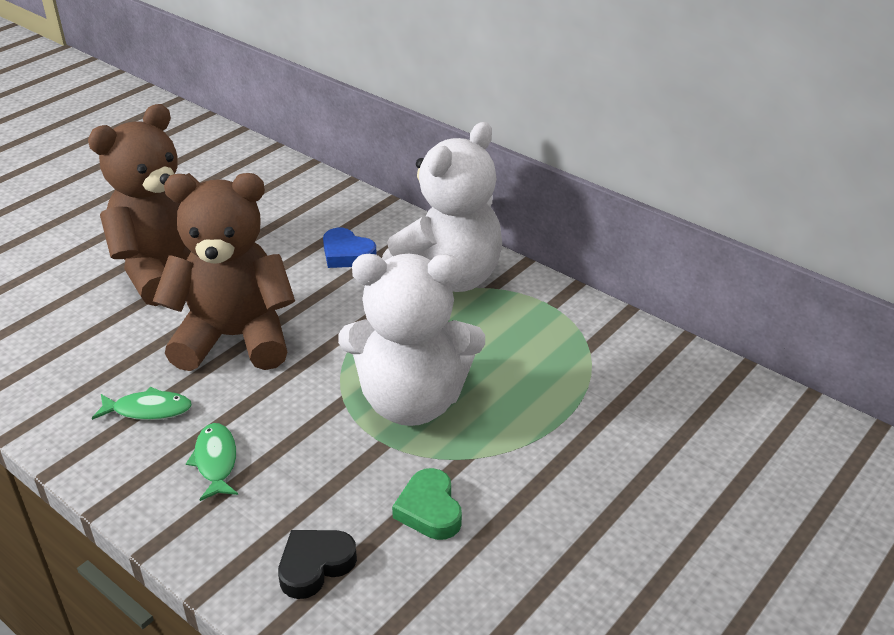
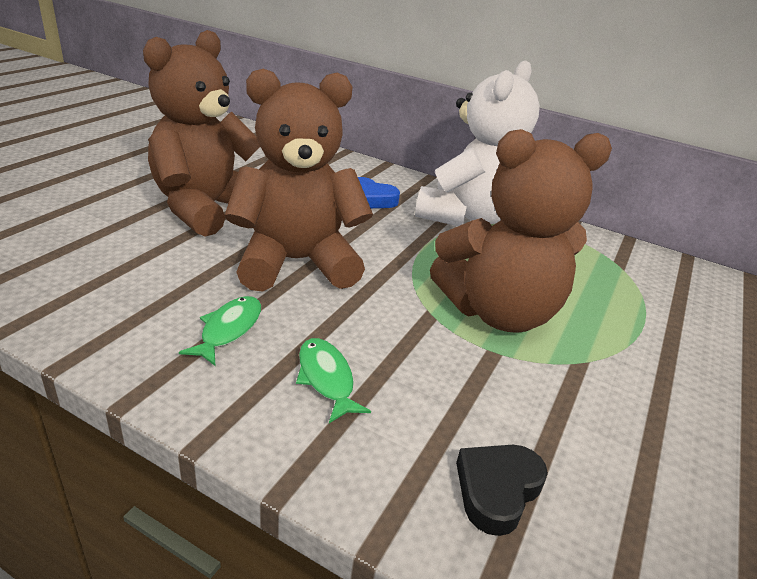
camera: 15 degrees left, 5 degrees down
(148, 410) = (228, 329): green fish -> green fish turned 60 degrees counterclockwise
(412, 401) = (498, 312): white teddy bear -> brown teddy bear
(429, 510) = (581, 415): green heart -> none

